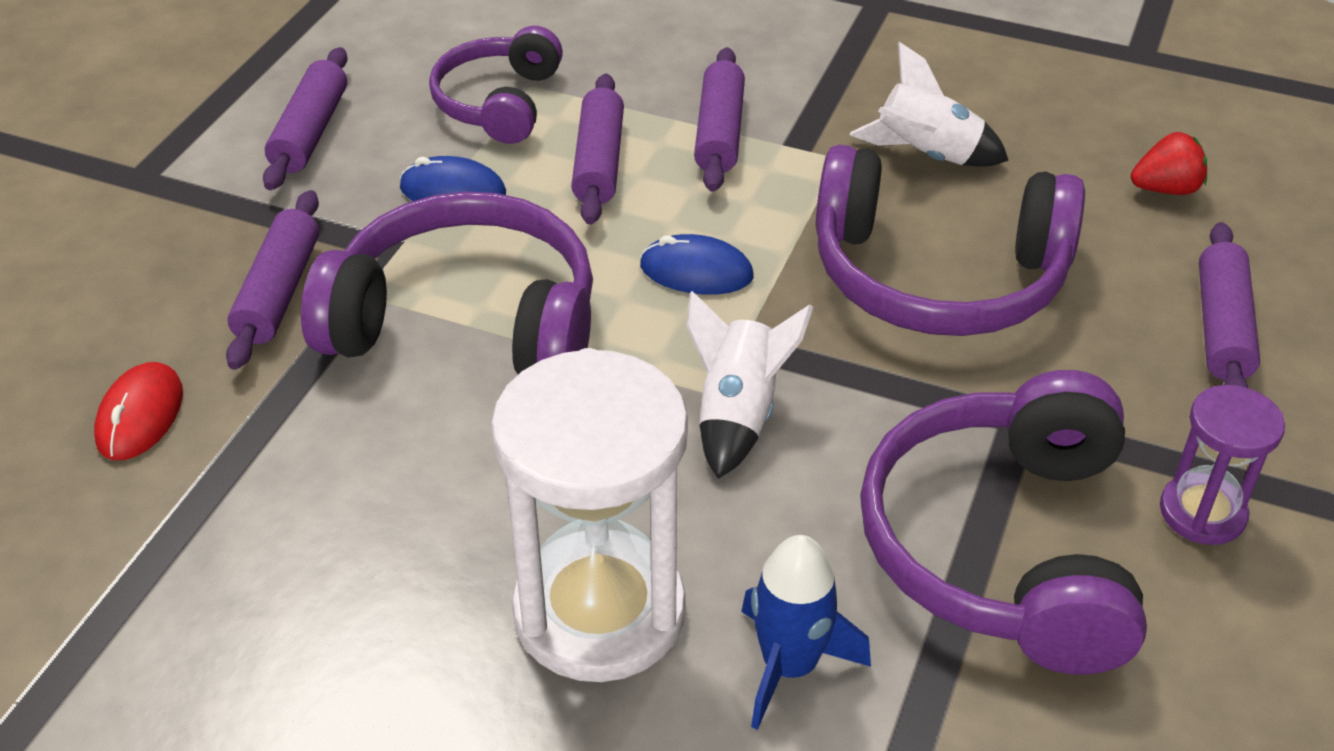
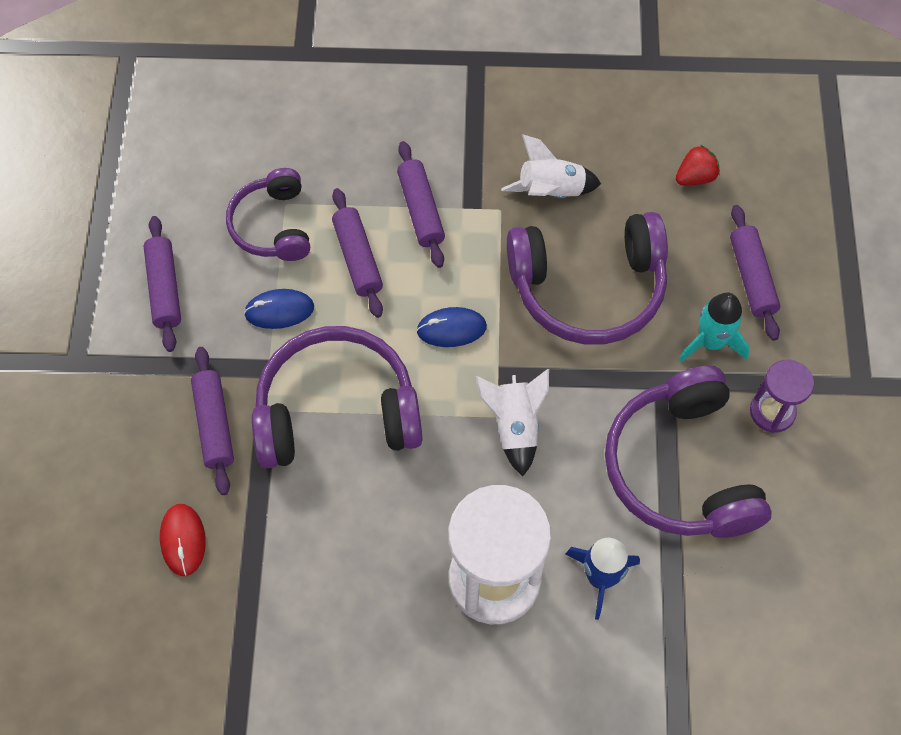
camera: 20 degrees left, 20 degrees up
(1121, 391) = (711, 342): none -> turquoise rocket

